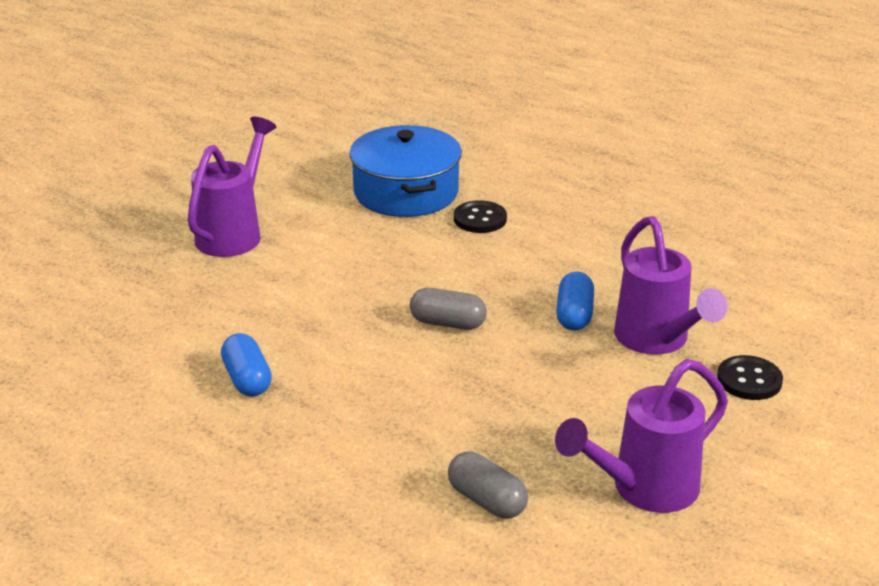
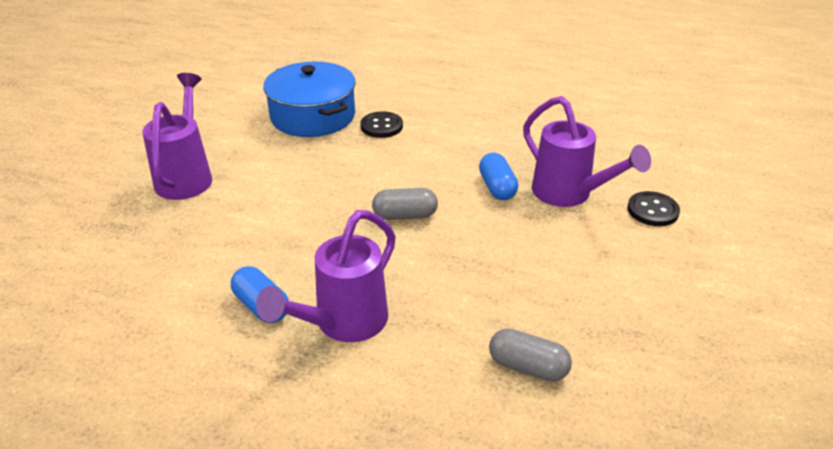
camera: 20 degrees left, 5 degrees up
(643, 490) = (640, 322): purple watering can -> purple watering can (342, 324)

